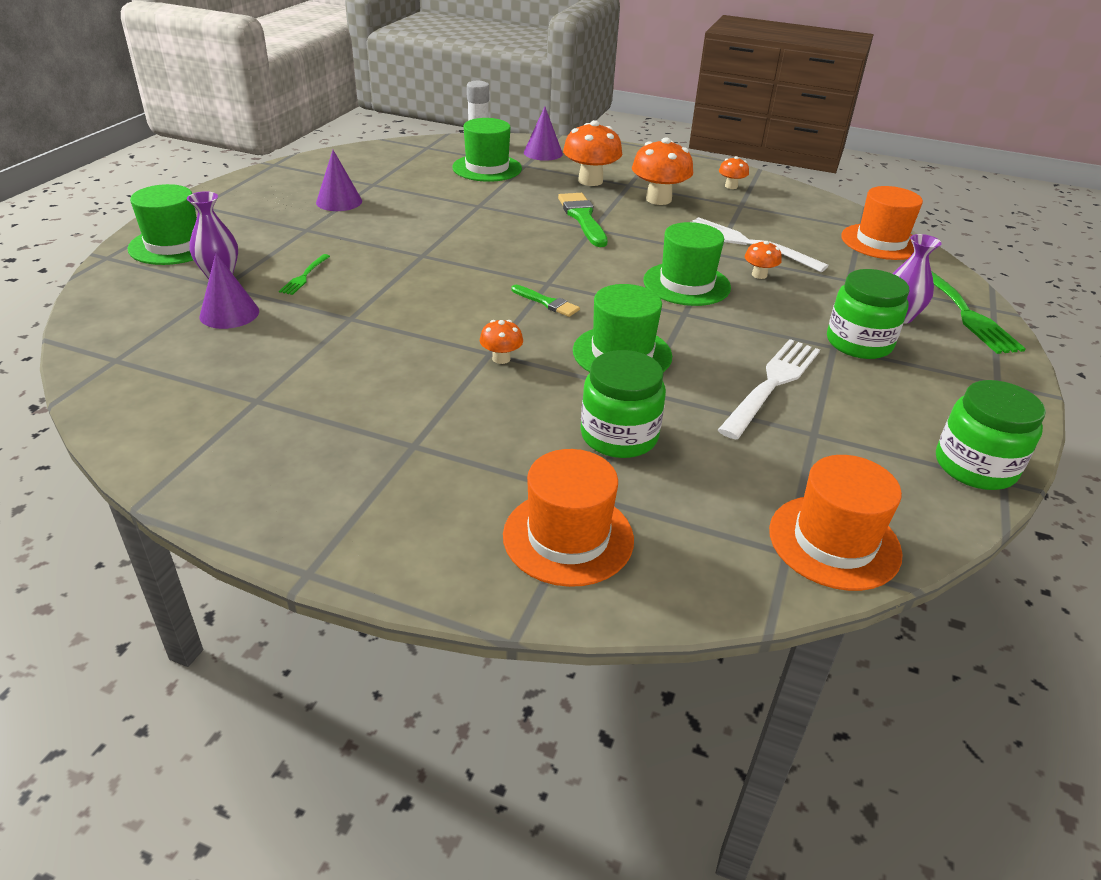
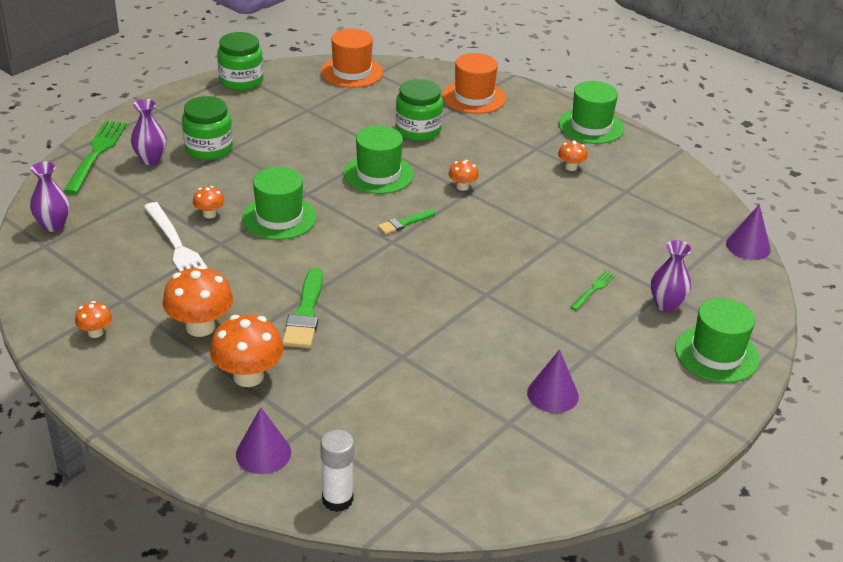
camera: 160 degrees left, 0 degrees up
(229, 313) = (652, 262): purple cone -> purple cone (748, 246)
(348, 422) = (571, 167): none -> orange mushroom
(487, 168) = (357, 430): green hat -> green hat (591, 126)
(547, 303) = (404, 223): green brush -> green brush turned 90 degrees counterclockwise
(772, 384) = (300, 137): white fork -> none
(881, 242) = (53, 225): orange hat -> purple vase

